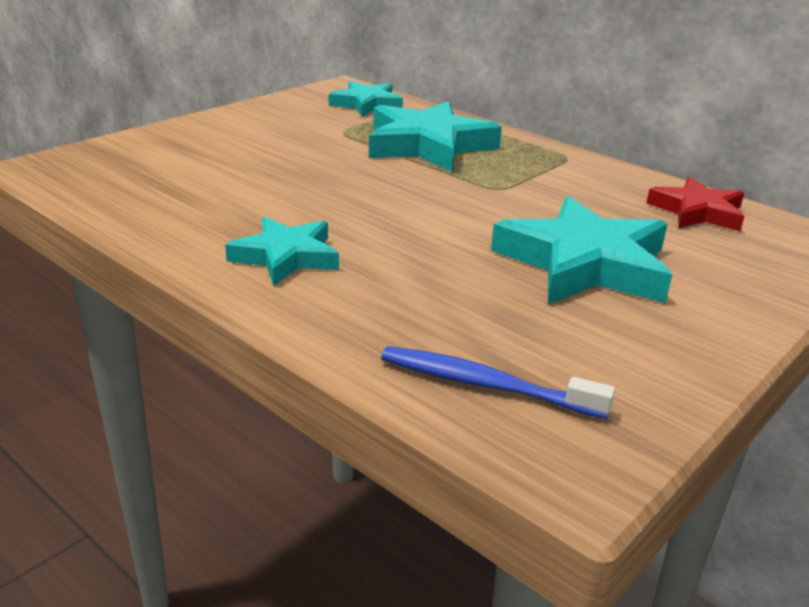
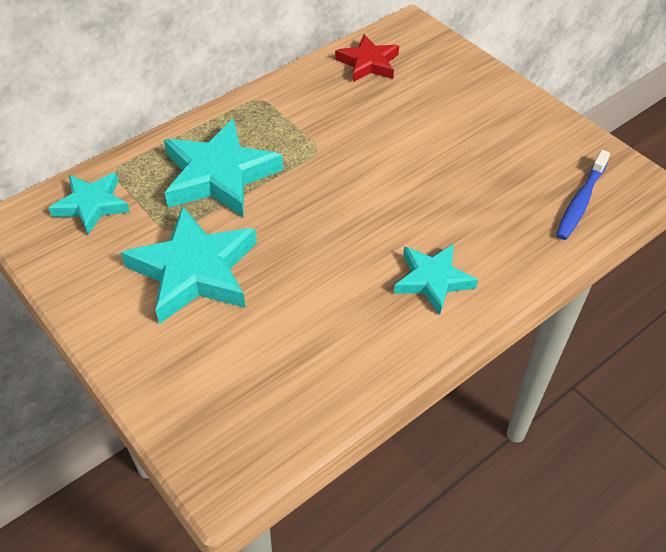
camera: 80 degrees left, 20 degrees up
(584, 264) = (443, 133): turquoise star -> turquoise star (194, 271)

